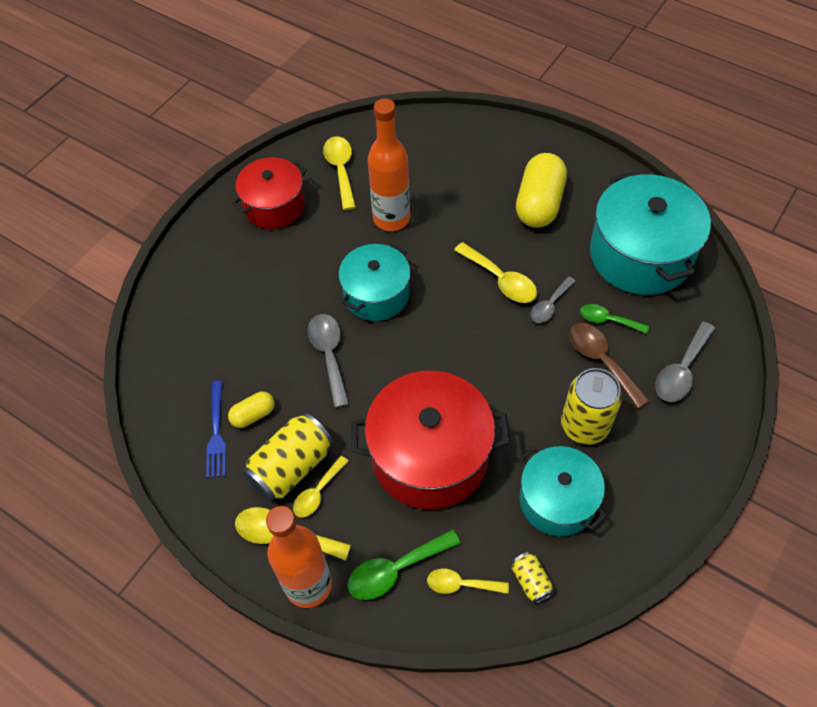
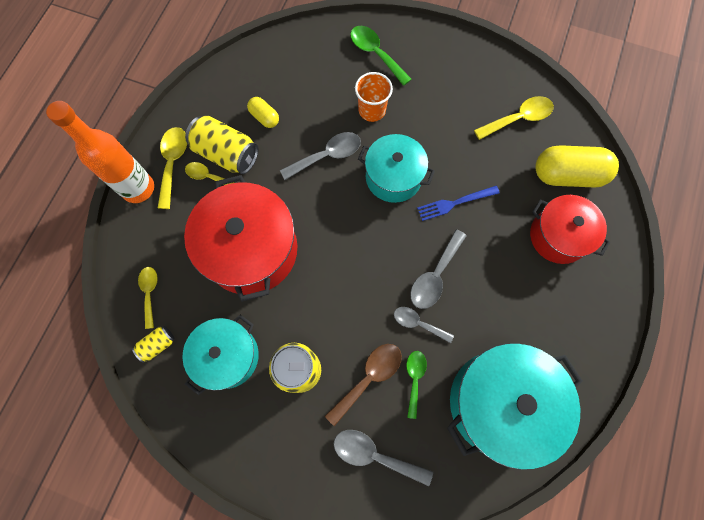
camera: 75 degrees right, 15 degrees up
(216, 433) = (245, 98): blue fork -> blue fork (454, 203)
(274, 206) = (463, 78): red pot -> red pot (558, 236)
(284, 299) = (372, 110): none -> orange cup
(391, 218) = (477, 171): orange bottle -> none
(395, 570) = (156, 244): green spoon -> green spoon (375, 54)
(501, 280) = (435, 276): yellow spoon -> grey spoon
(539, 204) = (533, 297): yellow capsule -> yellow capsule (567, 175)

